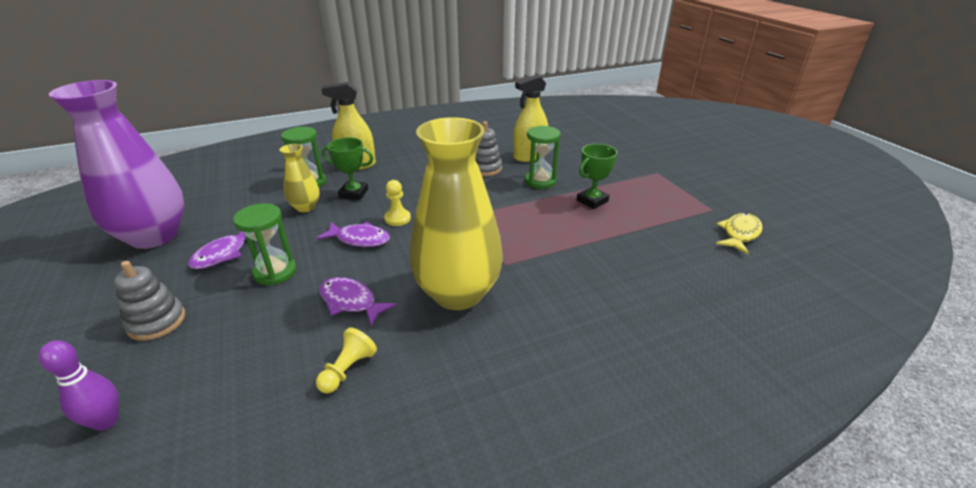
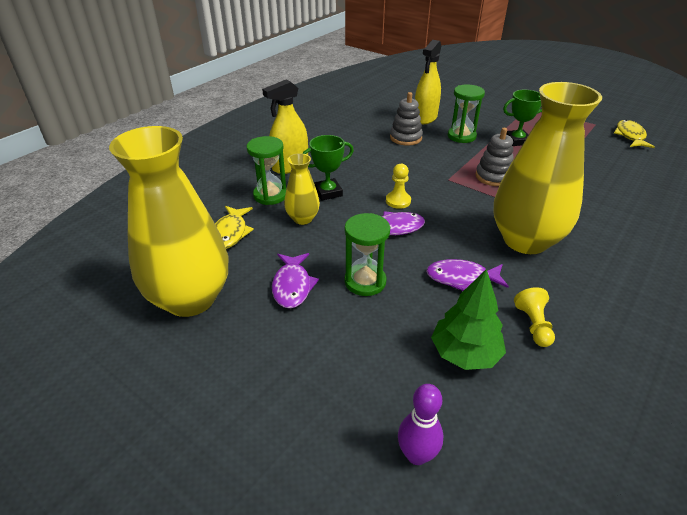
camera: 30 degrees left, 5 degrees up
(154, 236) = (190, 298): purple vase -> yellow vase
(157, 322) = (327, 365): grey stacking toy -> grey stacking toy (493, 177)
(244, 200) = (230, 233): none -> yellow fish
(257, 364) = (465, 354): none -> green tree
(592, 201) = (517, 141): green trophy -> green trophy turned 60 degrees clockwise

